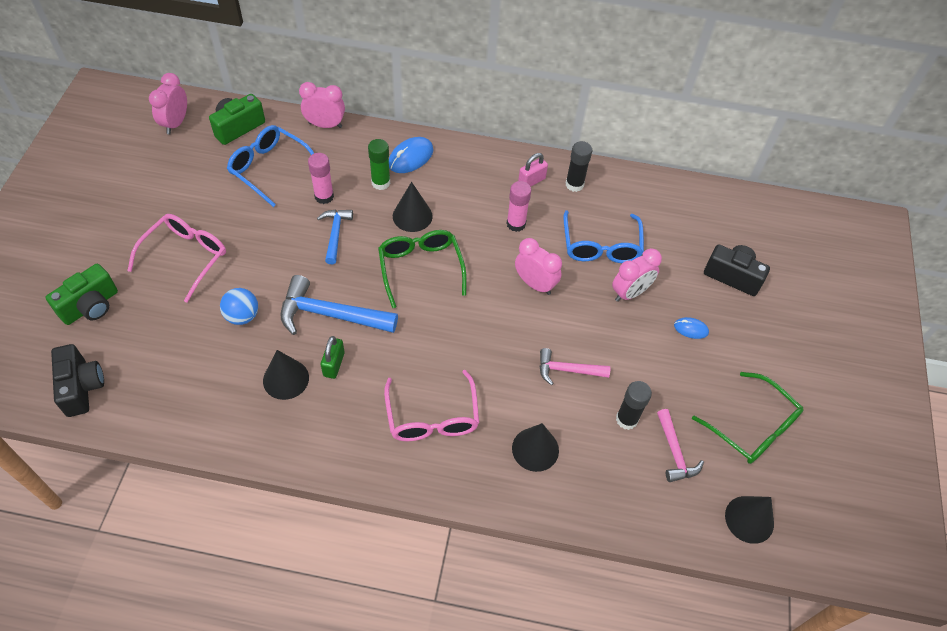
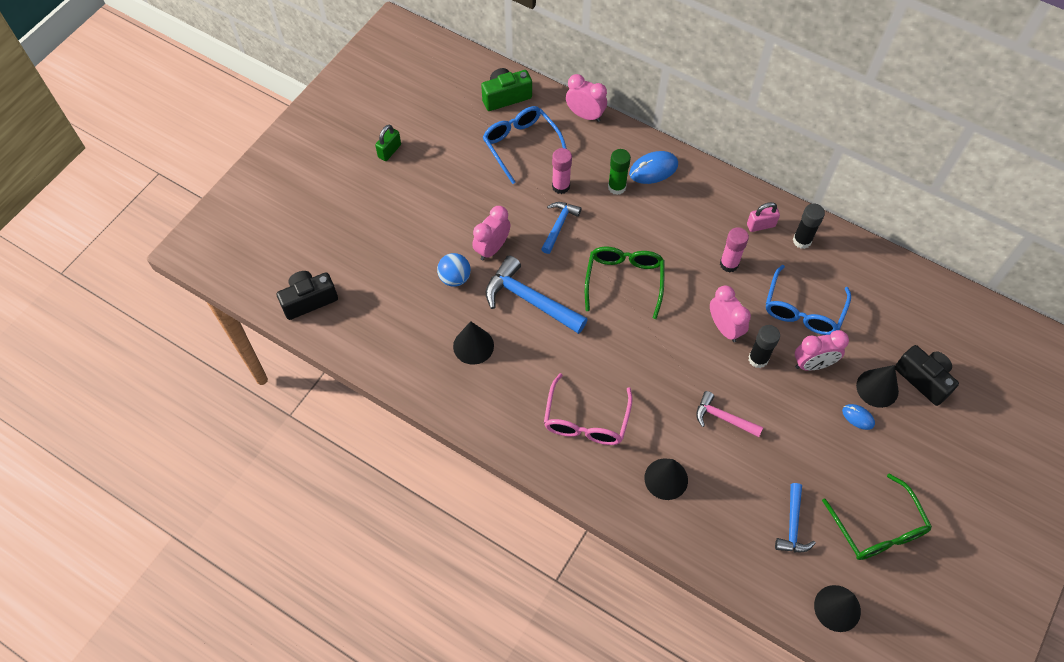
camera: 25 degrees right, 5 degrees up
(82, 387) = (309, 300): black camera -> black camera turned 120 degrees counterclockwise
(91, 306) = (335, 231): green camera -> none
(175, 123) = (452, 78): pink clock -> pink clock (492, 248)
(185, 258) = (423, 210): pink glasses -> none
(334, 364) = (517, 346): green padlock -> green padlock (389, 151)
(412, 216) = (634, 228): black cone -> black cone (877, 388)
(626, 419) = (760, 480): black glue stick -> black glue stick (758, 359)
(674, 452) = (792, 525): pink hammer -> blue hammer

